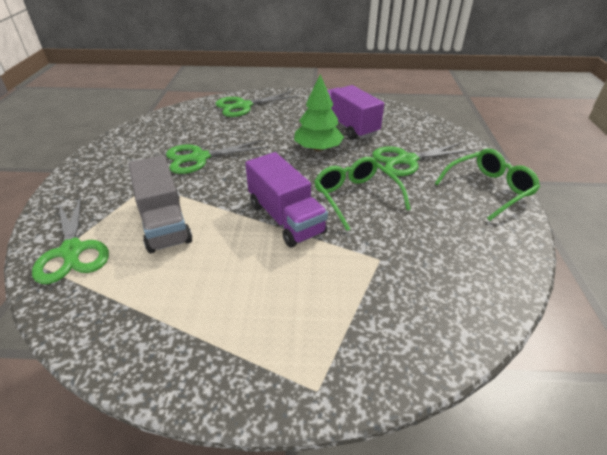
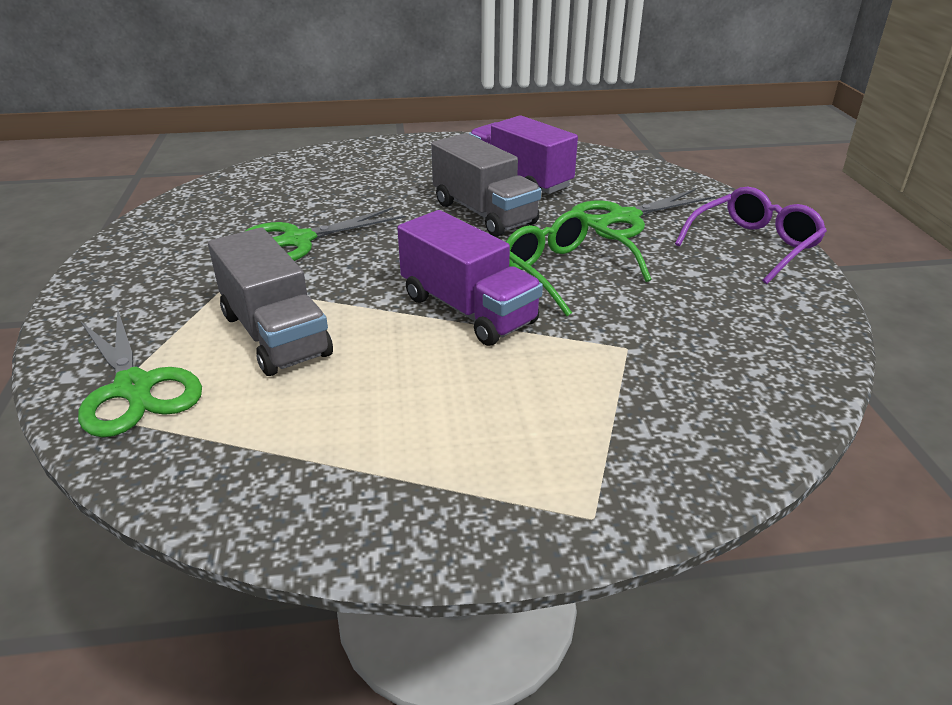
camera: 10 degrees left, 5 degrees down
(243, 106) = (343, 163): green scissors -> none
(318, 148) = (484, 213): green tree -> grey truck
(489, 189) = (753, 245): green glasses -> purple glasses

